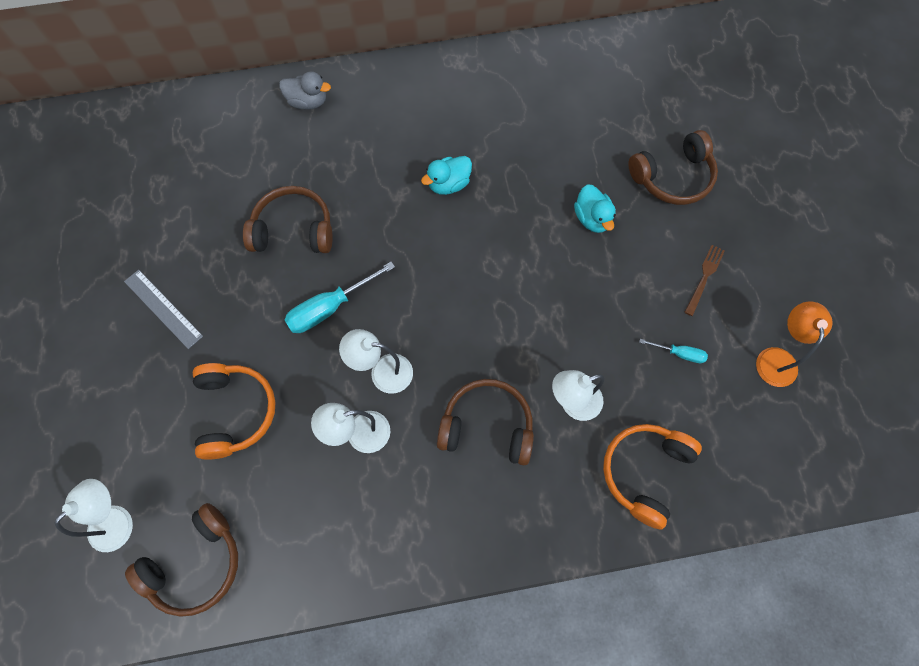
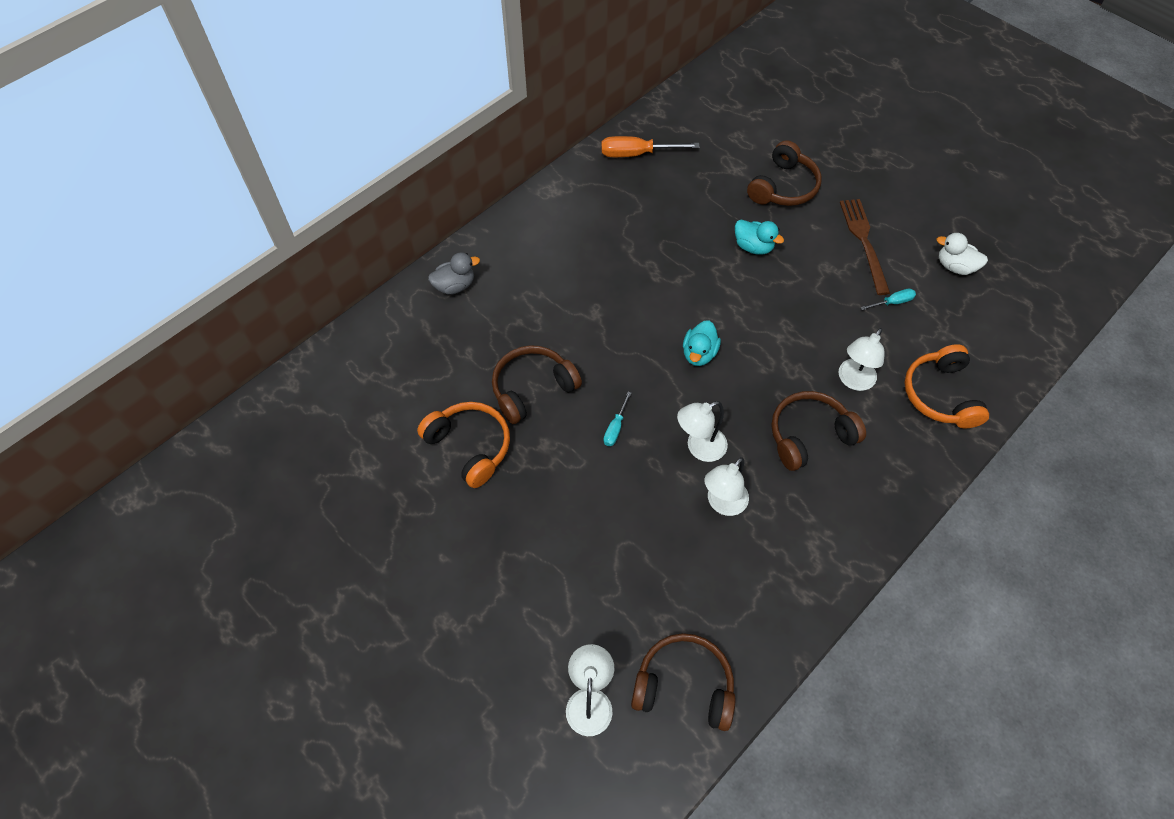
camera: 35 degrees left, 10 degrees down
(163, 308) = (476, 515): grey ruler -> none
(196, 564) = (684, 686): brown headphones -> brown headphones turned 90 degrees counterclockwise
(235, 412) = (610, 553): orange headphones -> orange headphones (470, 446)
(330, 308) = (615, 428): turquoise screwdriver -> turquoise screwdriver, size x0.54
(448, 184) = (626, 283): turquoise duck -> turquoise duck (699, 353)
(561, 68) = (637, 154): none -> orange screwdriver
(704, 277) = (864, 242): brown fork -> brown fork, size x1.67
(776, 358) = (955, 266): orange lamp -> white duck

